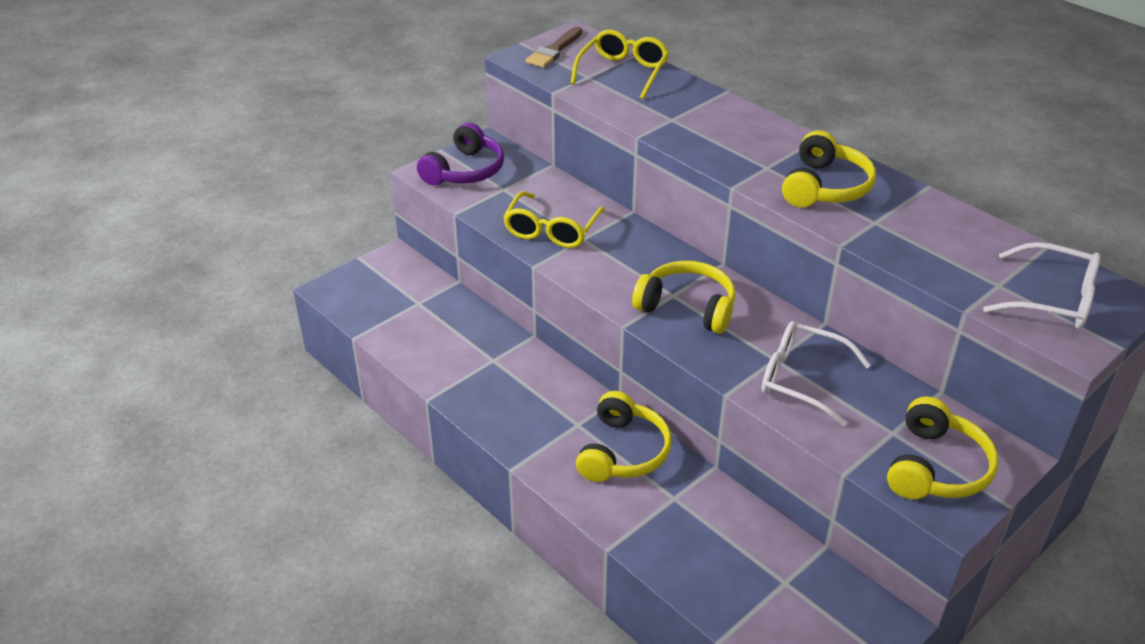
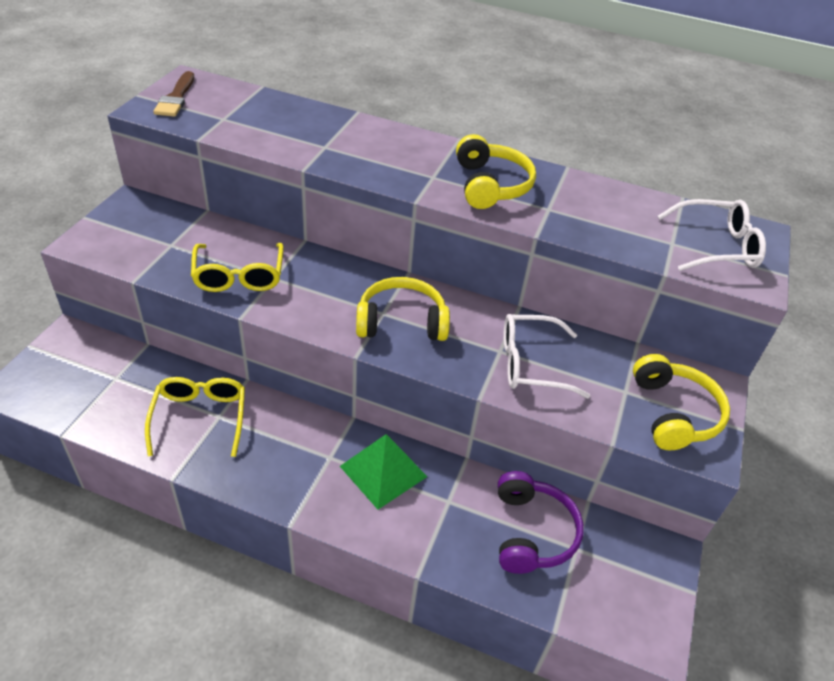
camera: 30 degrees left, 5 degrees up
(465, 170) = (122, 234): purple headphones -> purple headphones (531, 532)
(622, 73) = (254, 109): yellow glasses -> yellow glasses (200, 419)
(623, 452) = (383, 471): yellow headphones -> green pyramid

